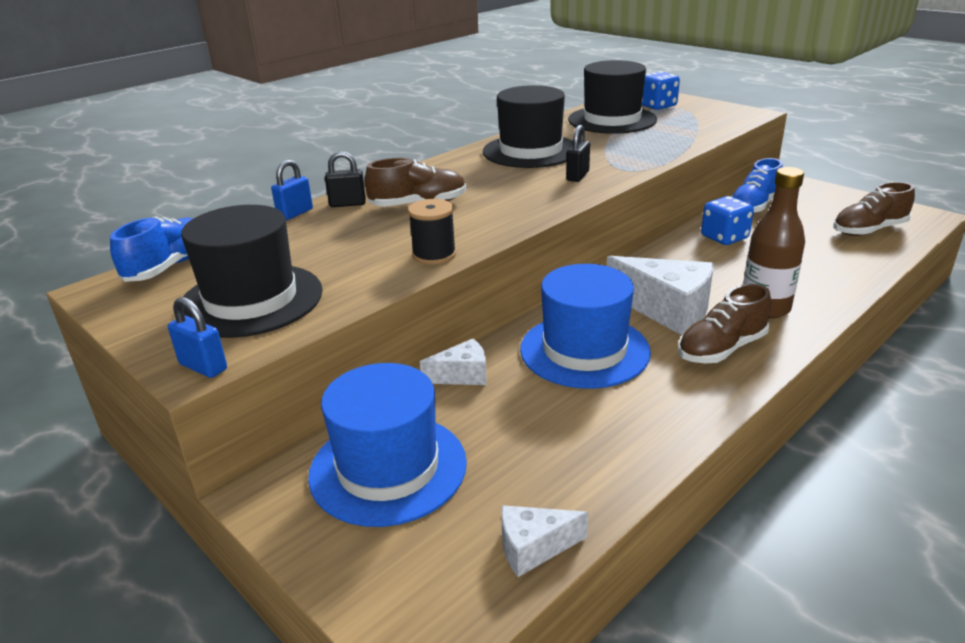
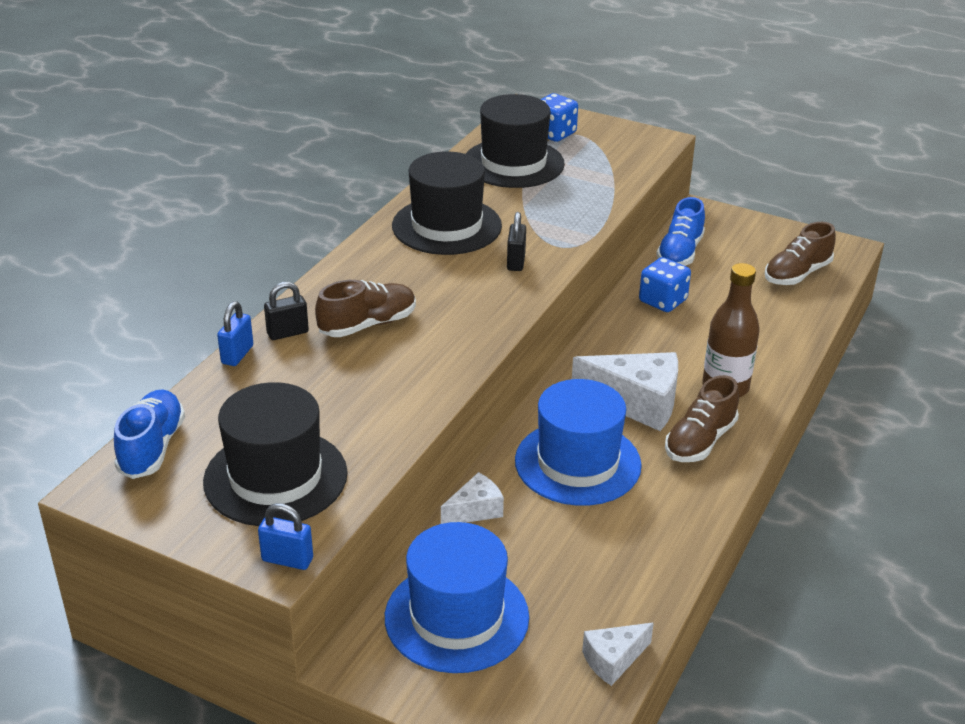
camera: 20 degrees left, 5 degrees up
(434, 255) = (425, 393): black spool -> none

